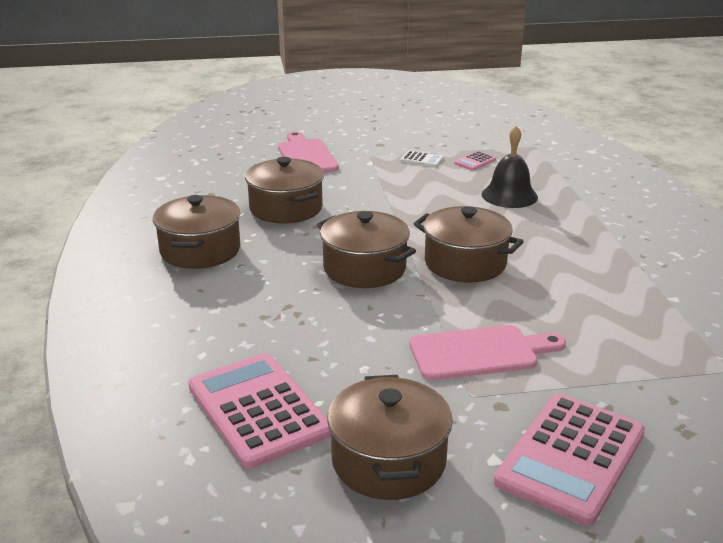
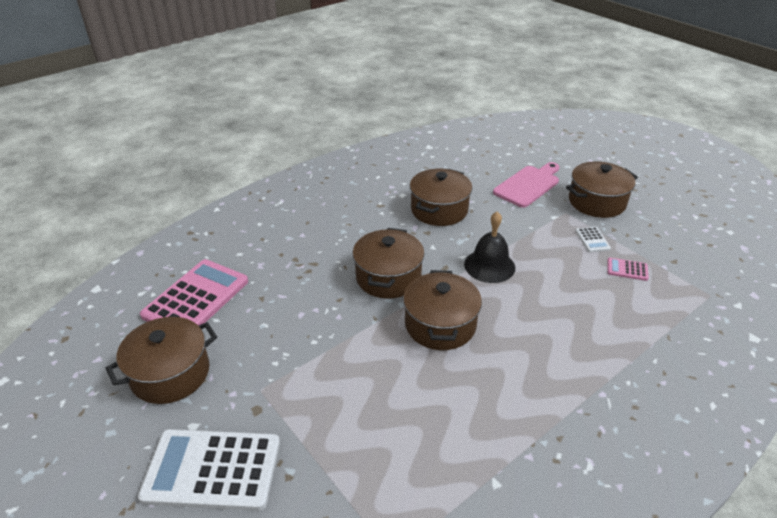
camera: 60 degrees right, 10 degrees up
(200, 250) = (352, 202): brown pot -> brown pot (596, 202)
(479, 353) = (317, 376): pink cutting board -> none
(509, 195) = (585, 311): black bell -> black bell (489, 266)
(571, 457) = (212, 469): pink calculator -> white calculator

